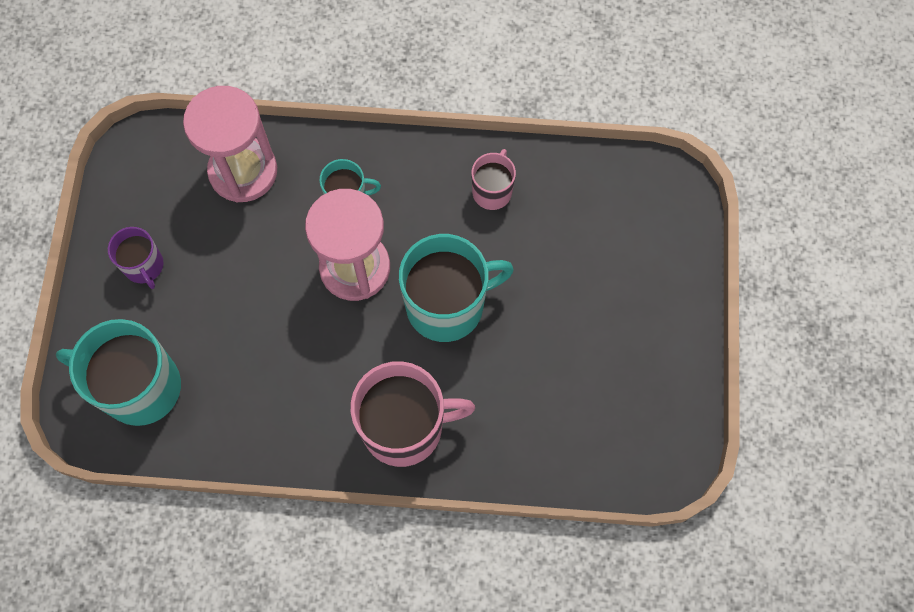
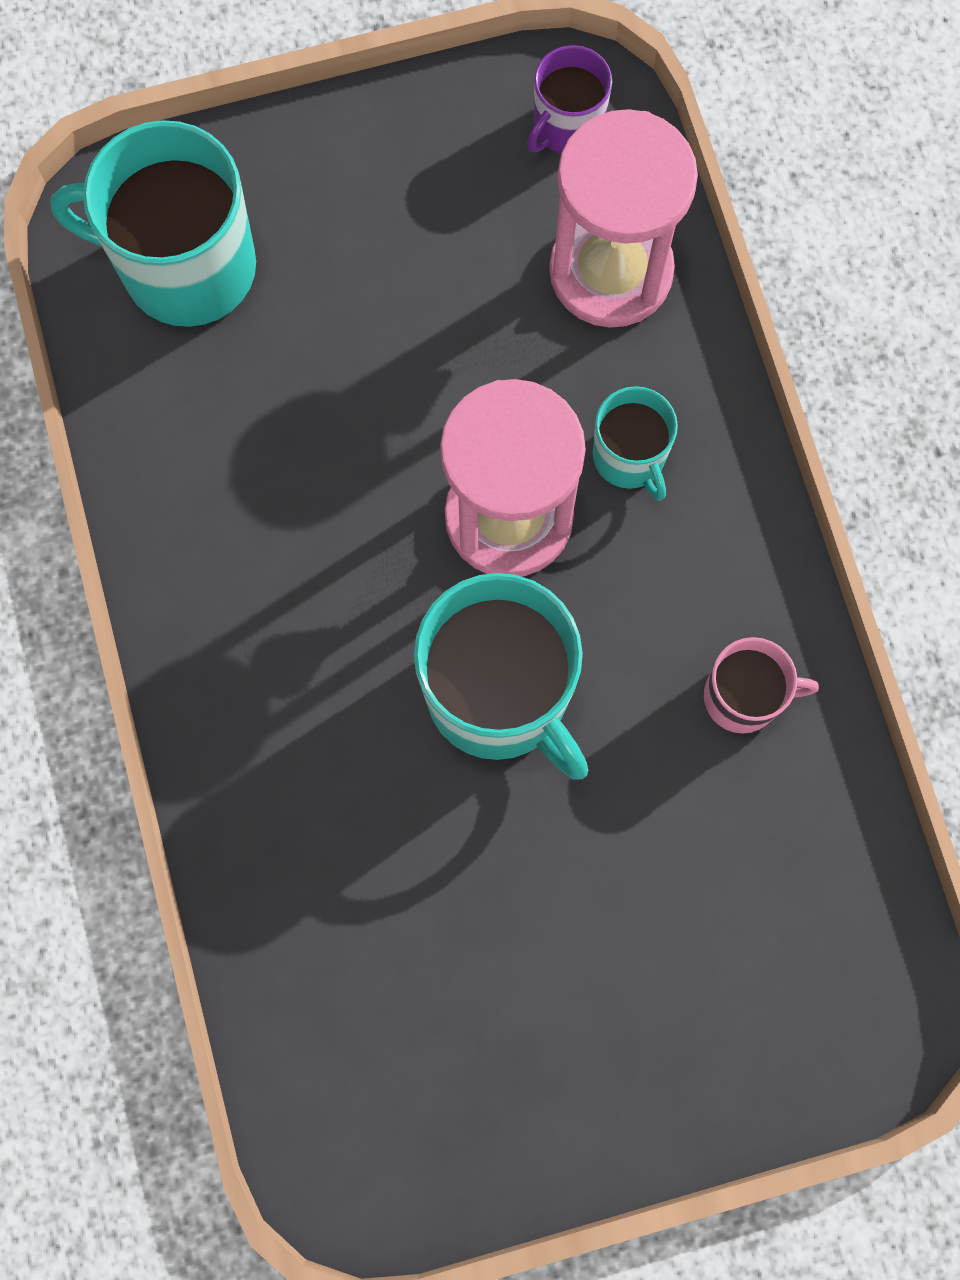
camera: 70 degrees right, 5 degrees up
(139, 387) = (185, 267): turquoise mug -> turquoise mug turned 75 degrees counterclockwise
(144, 266) = (386, 189): purple mug -> purple mug (567, 126)
(404, 427) = (260, 702): pink mug -> none

